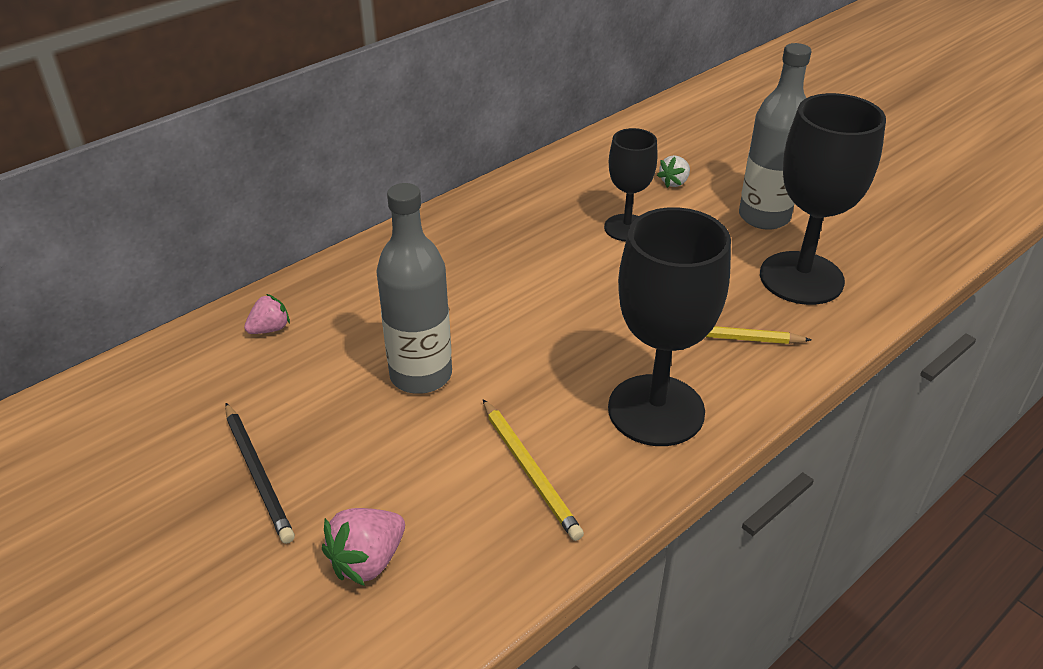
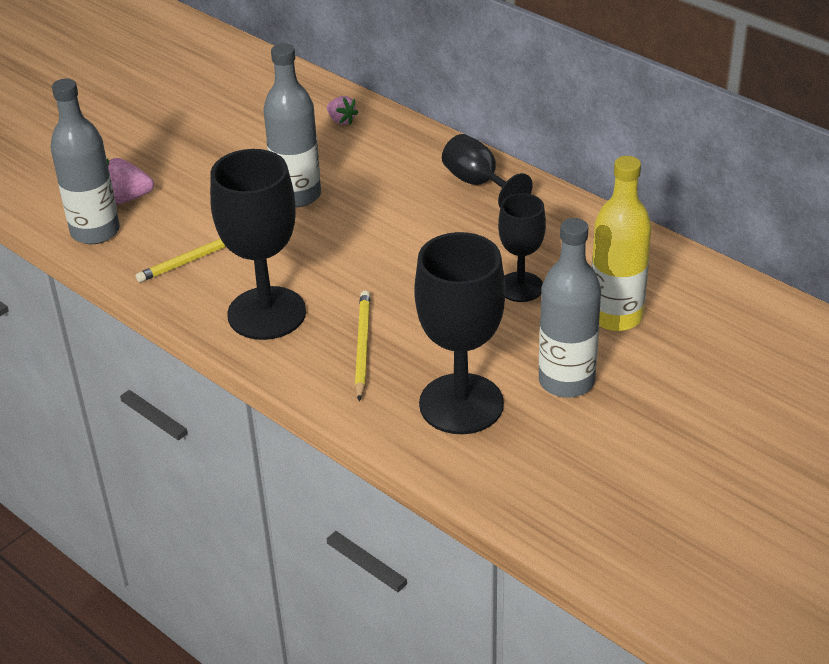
camera: 85 degrees right, 0 degrees up
(258, 474) = (197, 145): black pencil -> none
(367, 561) = (125, 199): pink strawberry -> pink strawberry turned 45 degrees counterclockwise
(443, 599) = (95, 231): none -> grey bottle
(446, 237) = (478, 183): none -> black goblet
(674, 182) = (615, 316): white strawberry -> yellow bottle

